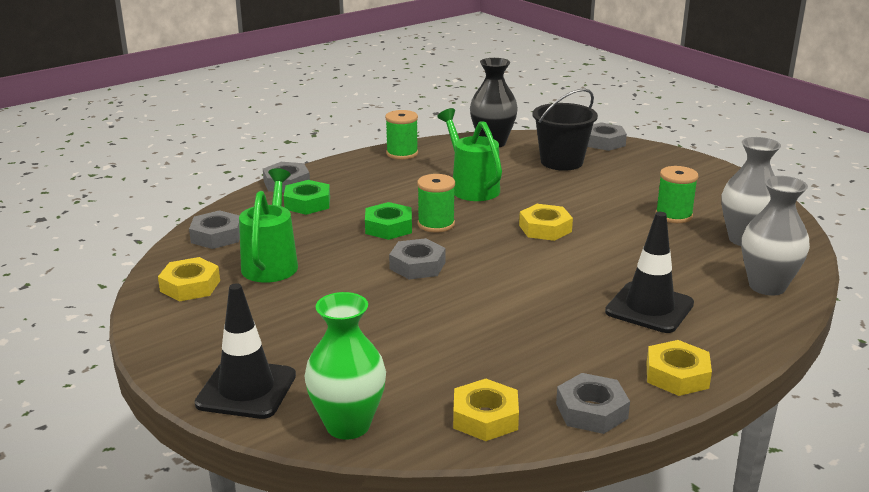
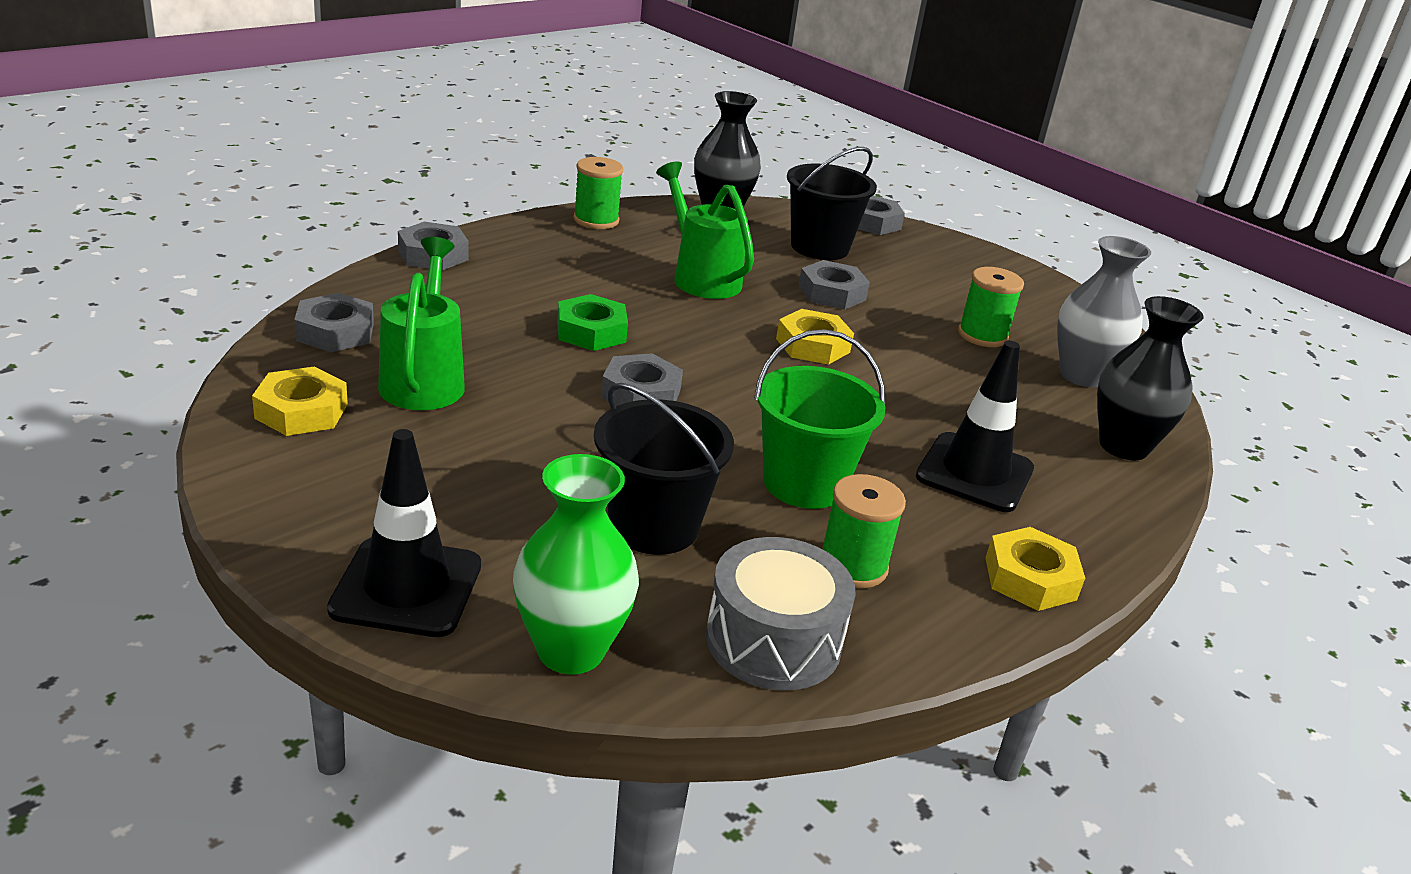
camera: 10 degrees left, 5 degrees up
(307, 203) = (467, 288): green nut -> none
(414, 349) = (653, 526): none -> black bucket
(436, 224) = (659, 331): green spool -> green spool (853, 566)
(485, 417) = (773, 640): yellow nut -> grey drum
(523, 319) = (804, 483): none -> green bucket
(591, 411) = (923, 633): grey nut -> grey nut (832, 293)
(767, 286) = (1123, 446): grey vase -> black vase

